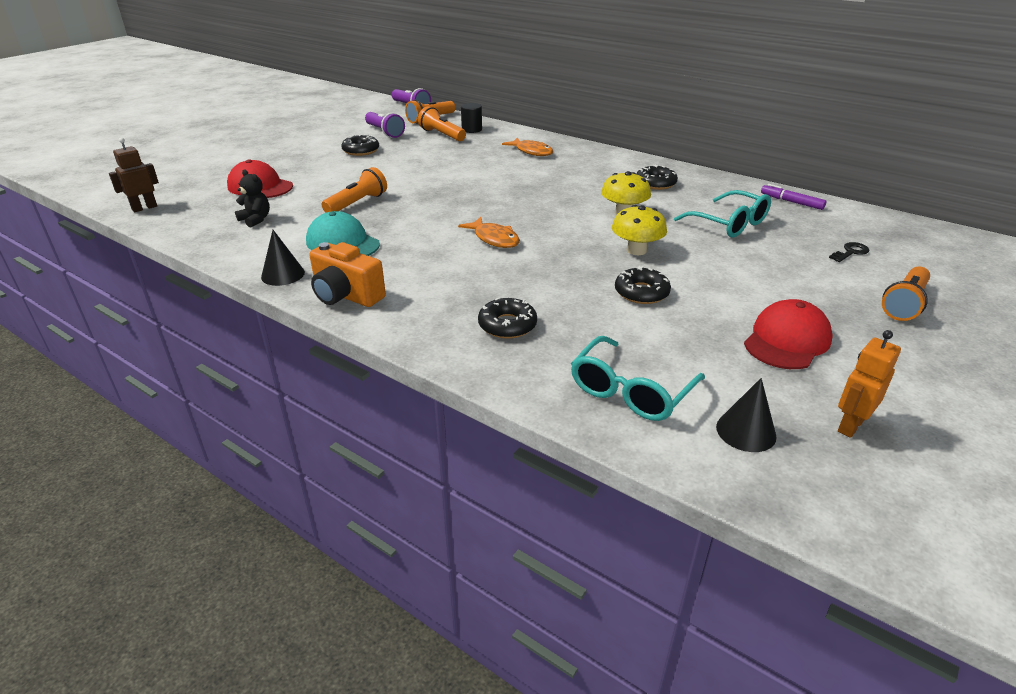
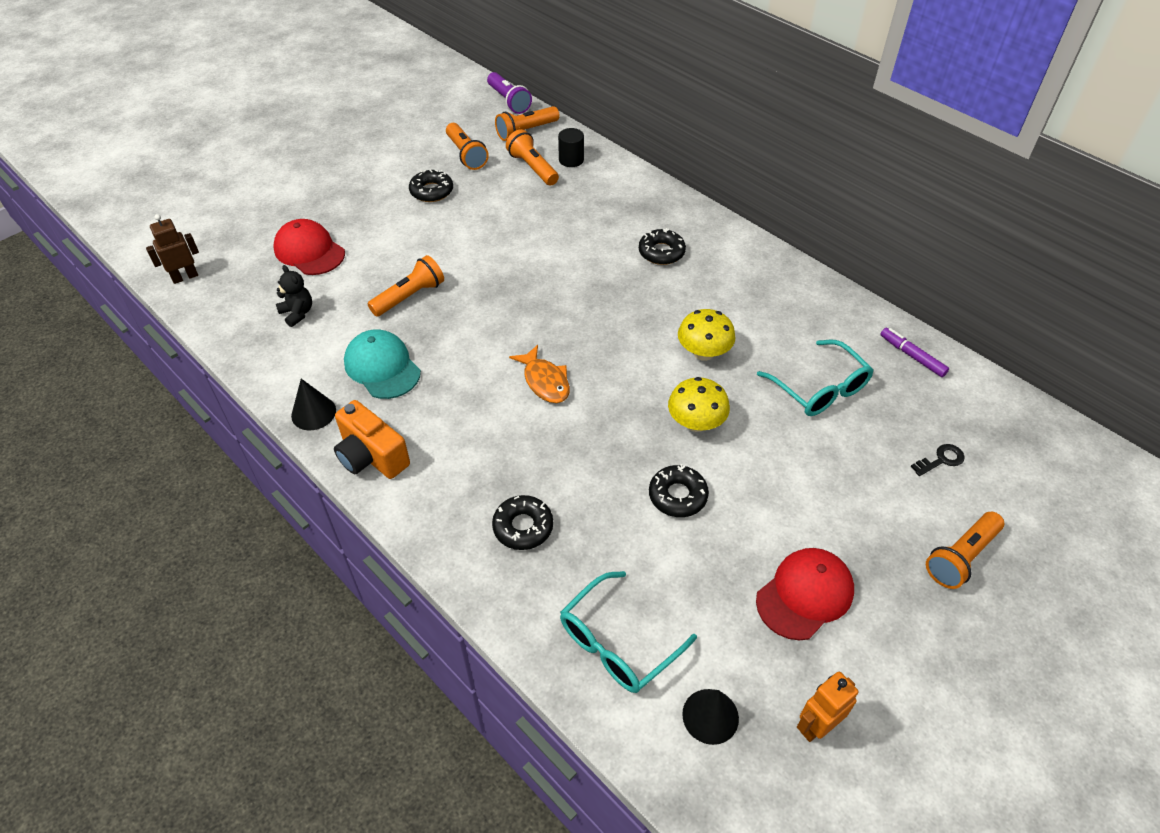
camera: 10 degrees right, 15 degrees up
(385, 132) = (466, 155): purple flashlight -> orange flashlight
(532, 152) = (631, 216): orange fish -> none
(655, 183) = (760, 299): black donut -> black donut (661, 252)

